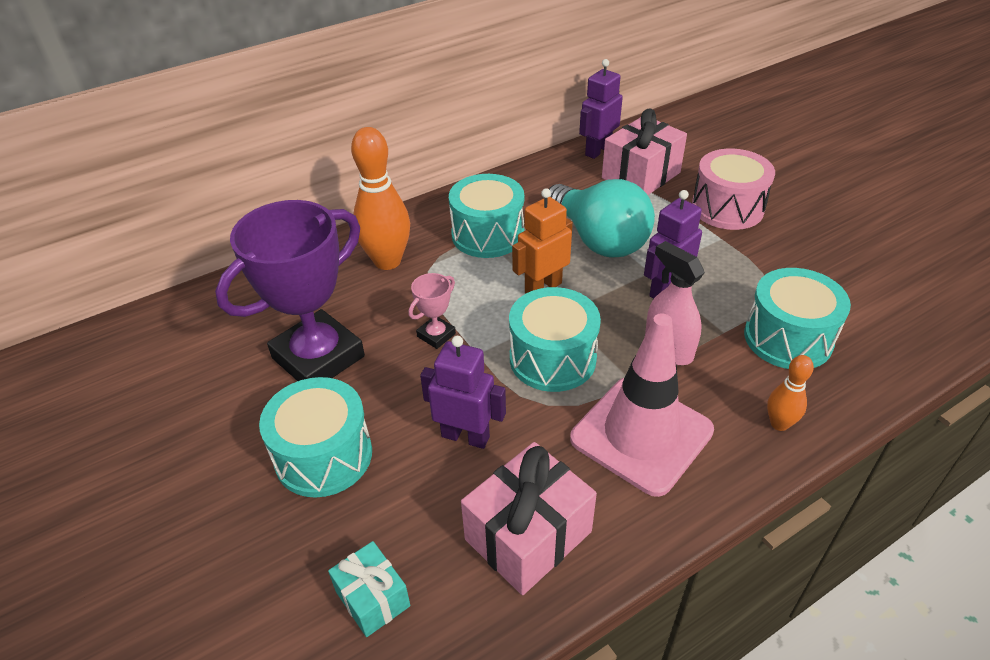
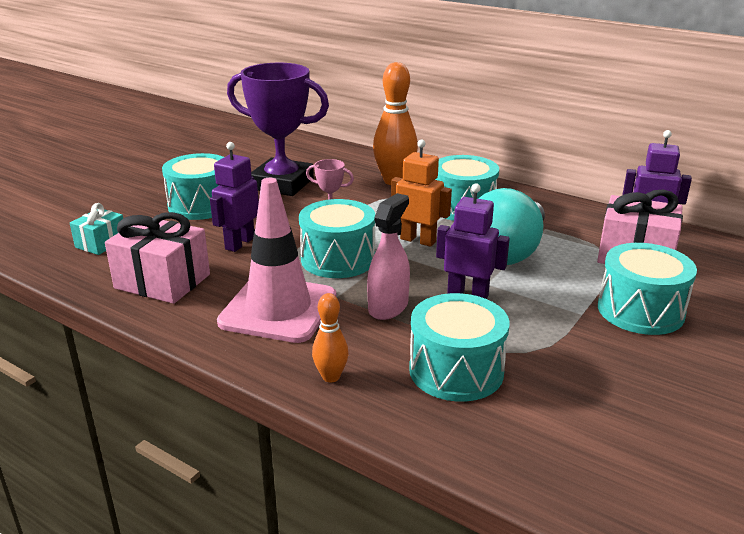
camera: 65 degrees right, 15 degrees down
(465, 436) = (239, 243): purple robot -> purple robot turned 150 degrees counterclockwise
(727, 208) = (640, 310): pink drum -> turquoise drum

